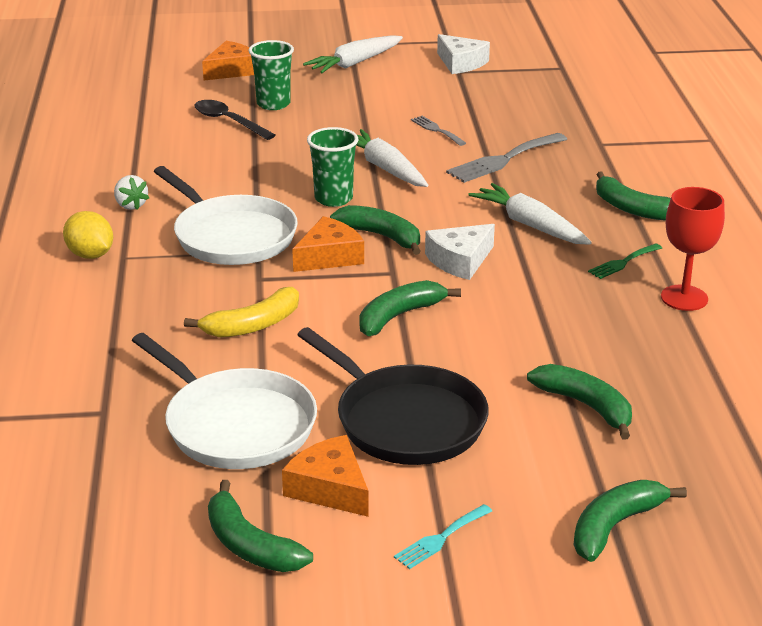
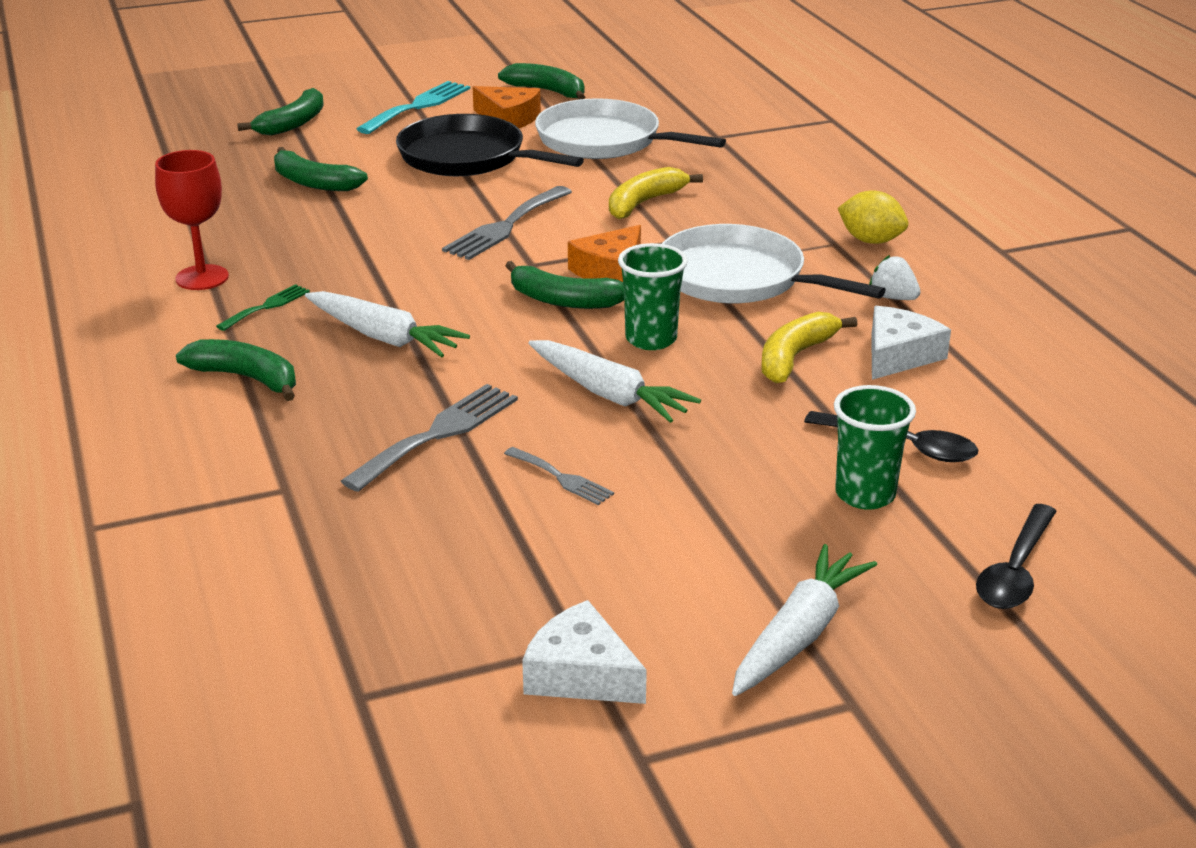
camera: 165 degrees right, 0 degrees up
(231, 70) = (1015, 570): orange cheese -> black spoon
(243, 175) = (795, 357): none -> yellow banana
(399, 316) = (505, 226): green banana -> grey fork
(440, 538) = (418, 106): turquoise fork -> turquoise fork, size x1.78
(460, 260) = (460, 285): white cheese -> white cheese (898, 355)

